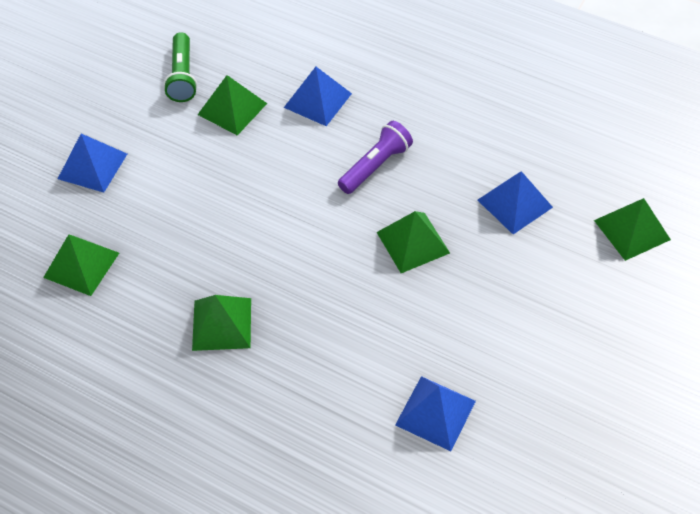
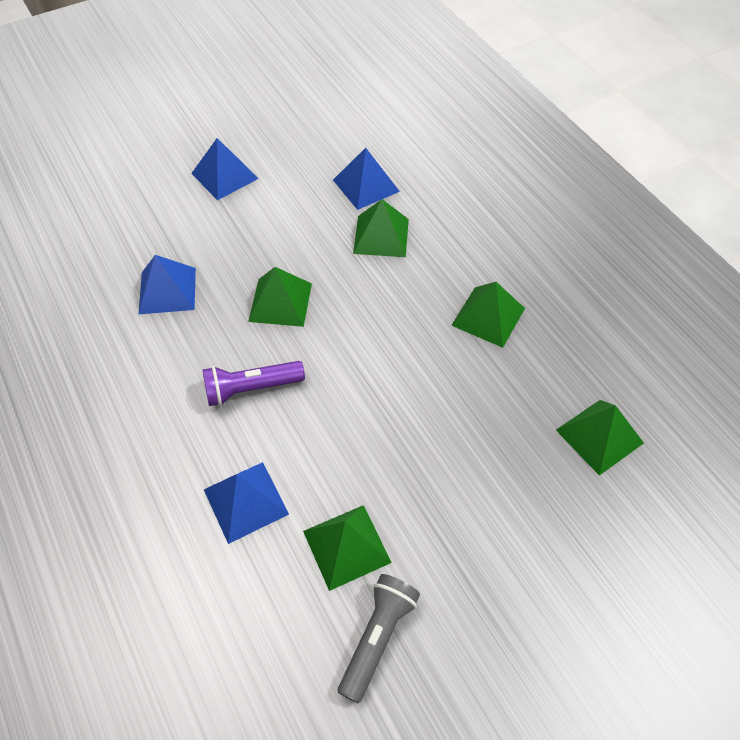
camera: 150 degrees left, 0 degrees up
(92, 166) = (548, 555): blue pyramid -> blue pyramid (224, 175)
(182, 76) = (377, 638): green flashlight -> grey flashlight
(632, 230) = (105, 226): green pyramid -> green pyramid (381, 236)

